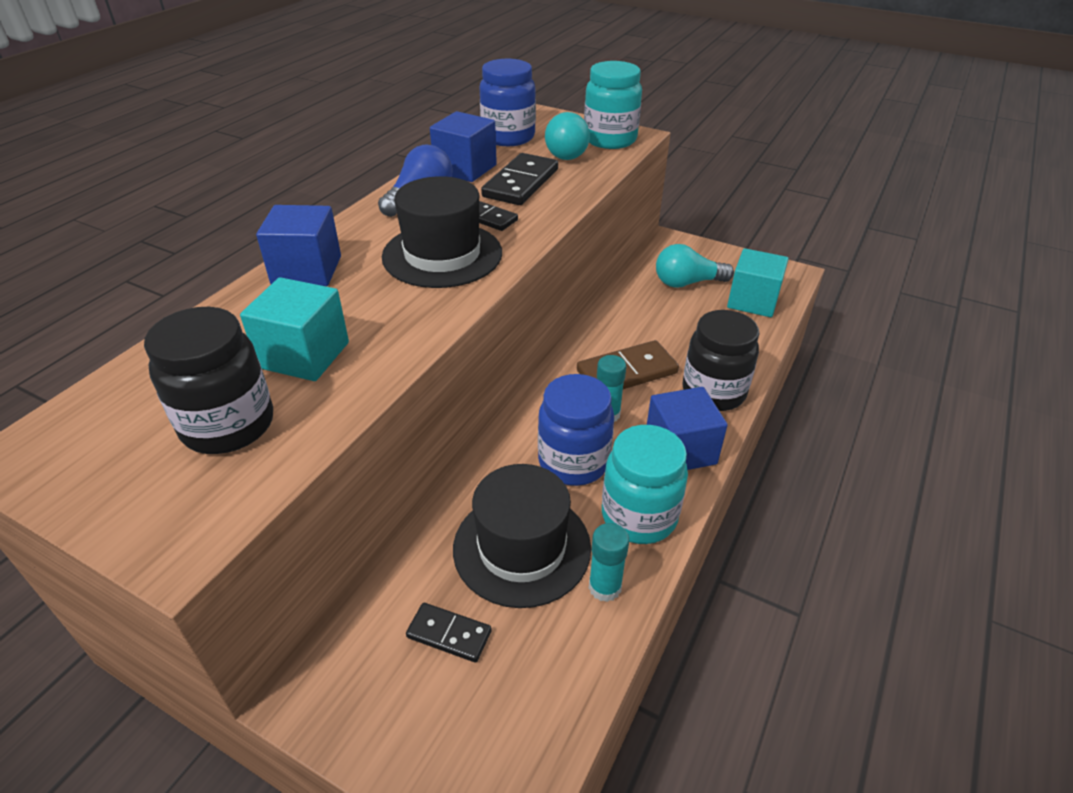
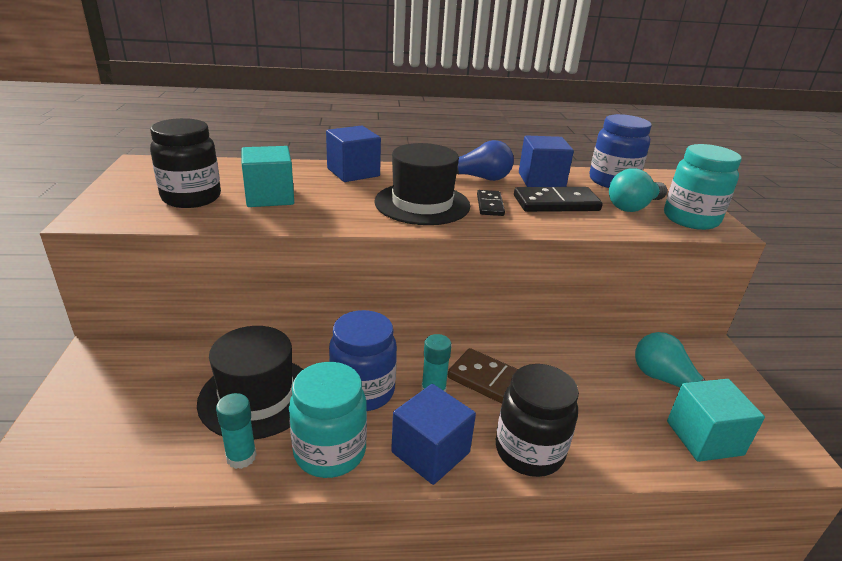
camera: 55 degrees right, 10 degrees down
(449, 634) = (162, 391): black domino -> none

